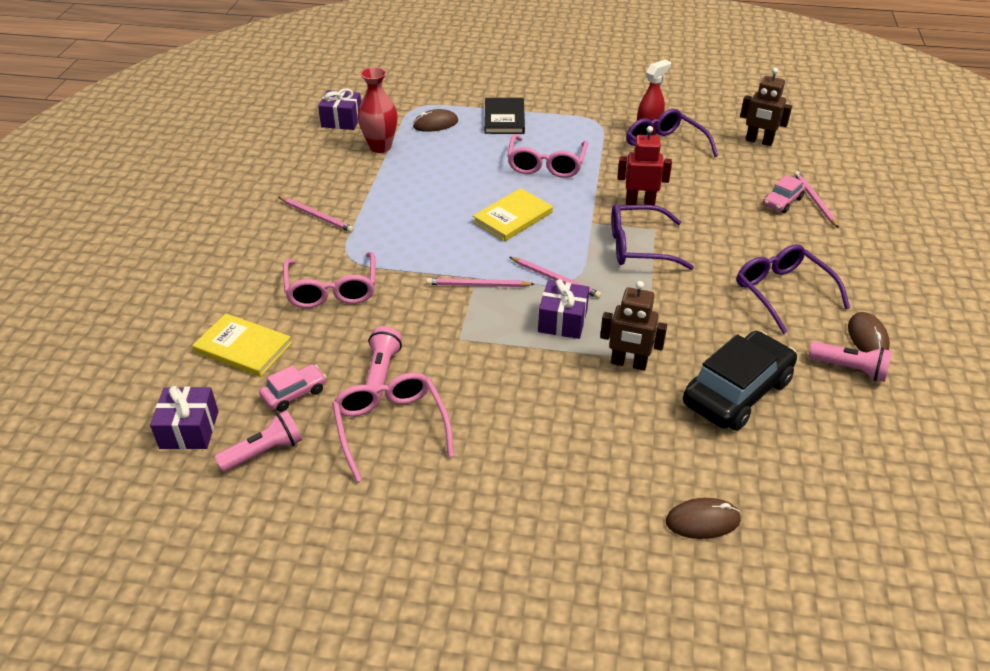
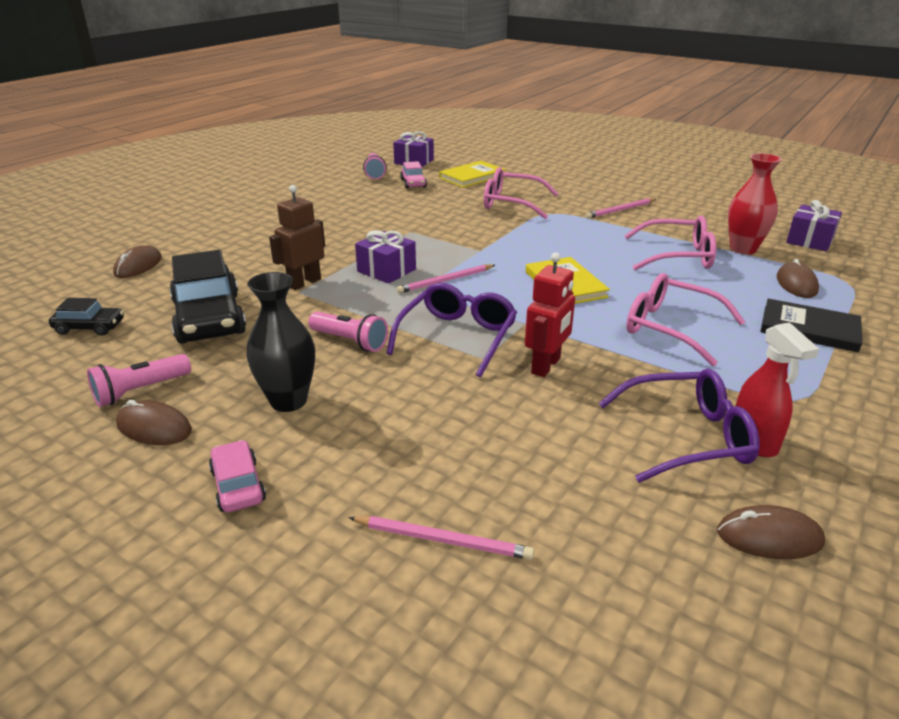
camera: 115 degrees right, 10 degrees down
(381, 371) = (405, 205): pink flashlight -> pink flashlight (350, 341)
(391, 427) = (351, 200): pink glasses -> pink glasses (677, 256)
(477, 285) = (469, 249): pink pencil -> none
(716, 124) = (769, 537): none -> brown mouse
(759, 141) = (681, 569): brown robot -> none
(782, 202) = (465, 497): pink car -> pink car (238, 485)
(782, 292) = (288, 401): purple glasses -> black vase
(825, 464) = (90, 327): none -> black car

